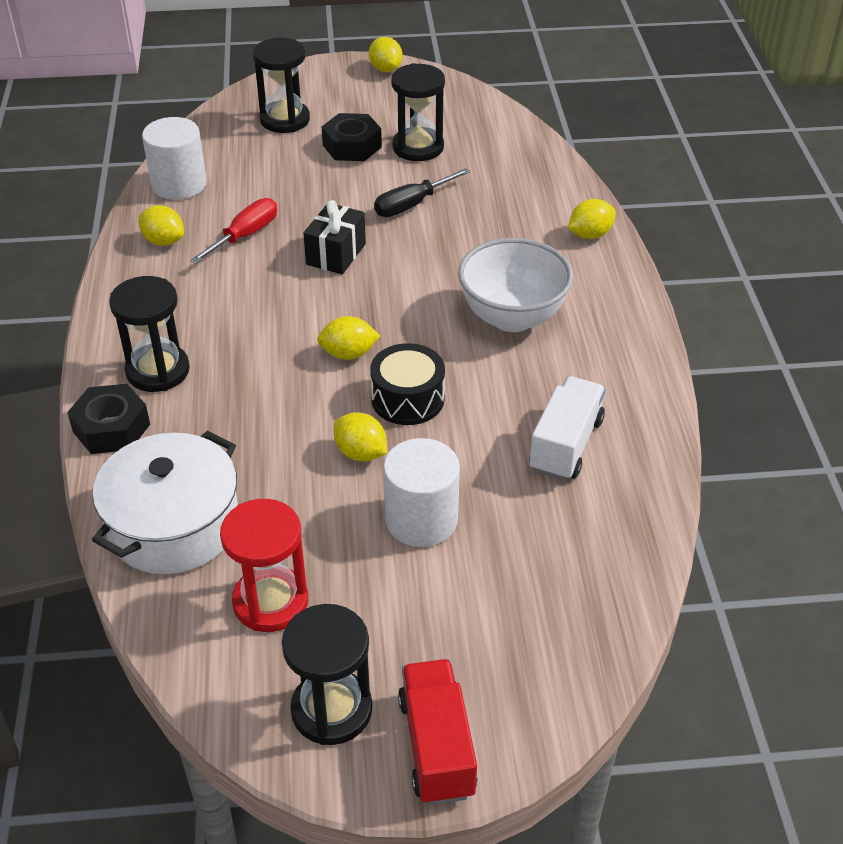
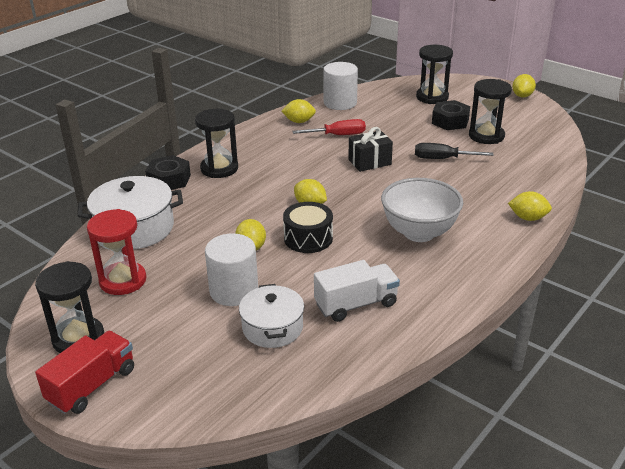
camera: 45 degrees right, 10 degrees down
(163, 241) = (299, 121): yellow lemon -> yellow lemon turned 75 degrees counterclockwise
(524, 532) = (272, 328): none -> white pot

